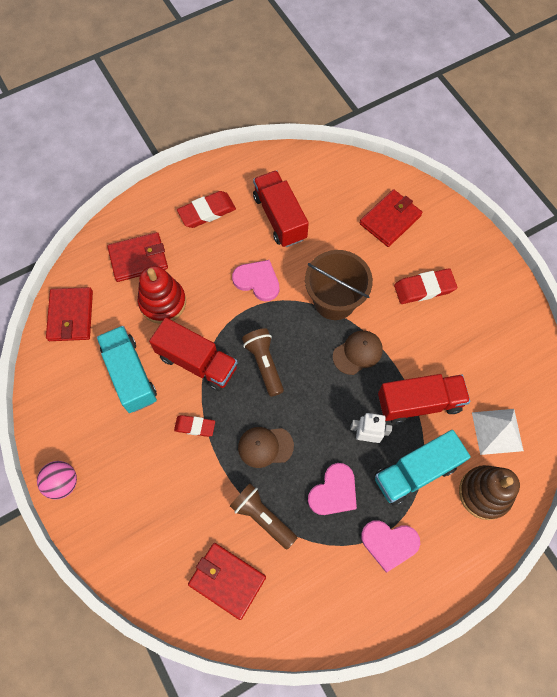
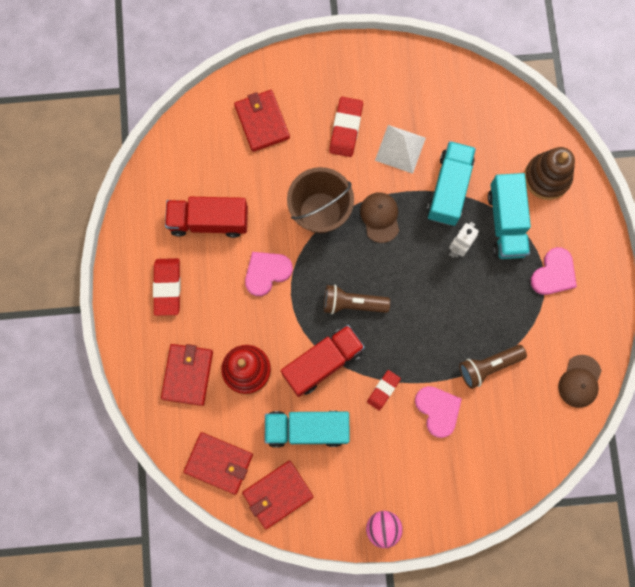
camera: 65 degrees left, 10 degrees up
(227, 580) = (527, 418): red wallet -> red wallet (277, 494)
(265, 446) = (429, 337): brown cap -> brown cap (579, 381)
(334, 492) = (493, 297): pink heart -> pink heart (438, 410)
(419, 403) = (449, 189): red truck -> turquoise truck
(497, 431) = (501, 139): white pyramid -> white pyramid (400, 149)

